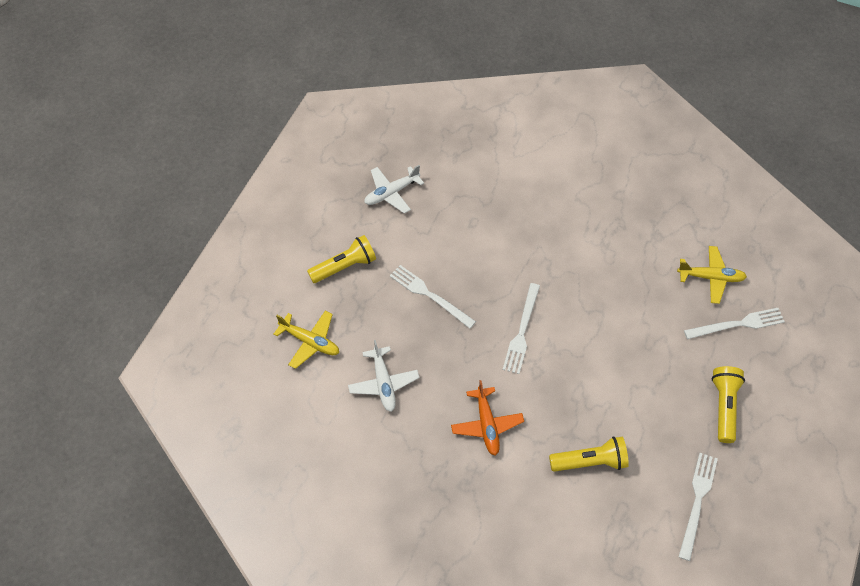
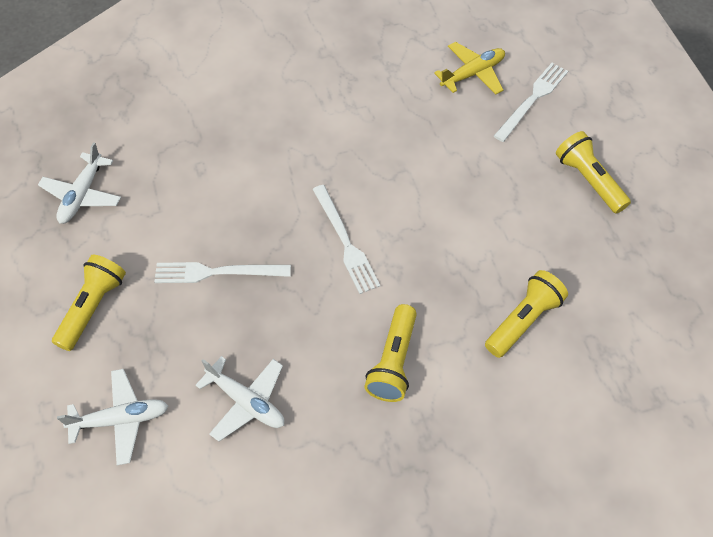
camera: 40 degrees left, 0 degrees up
(310, 342) = (121, 419): yellow plane -> white plane
(486, 425) = (393, 362): orange plane -> yellow flashlight
(697, 501) = (647, 284): white fork -> none

